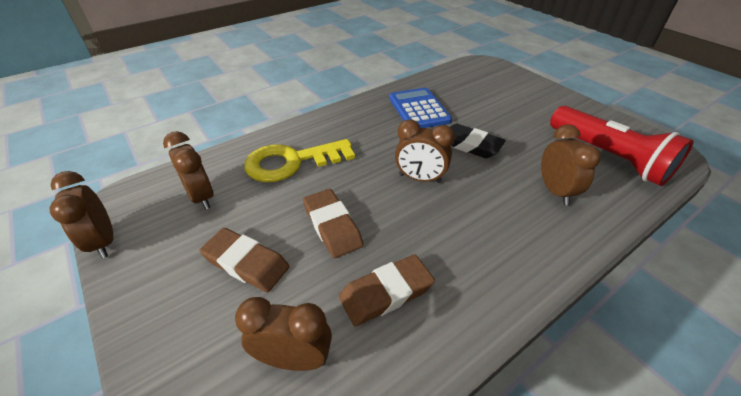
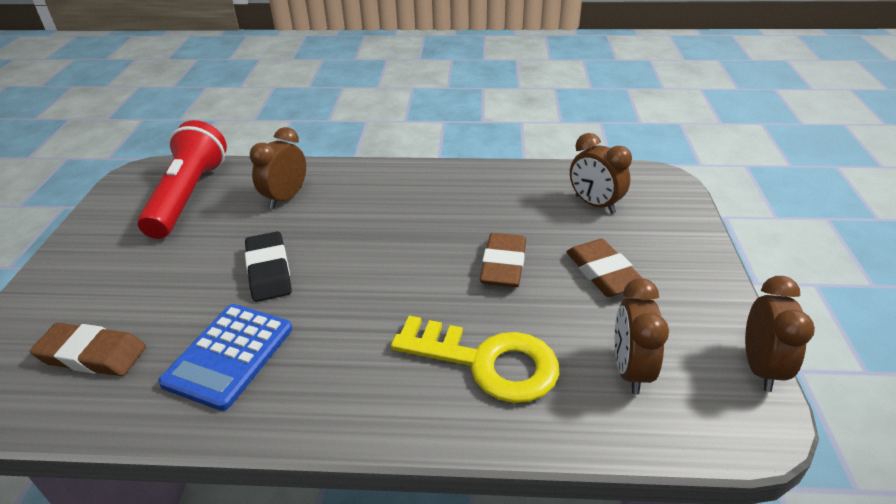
camera: 140 degrees left, 5 degrees down
(386, 292) = (505, 206): brown eraser -> brown eraser (92, 354)
(420, 178) = (372, 264): brown clock -> none

